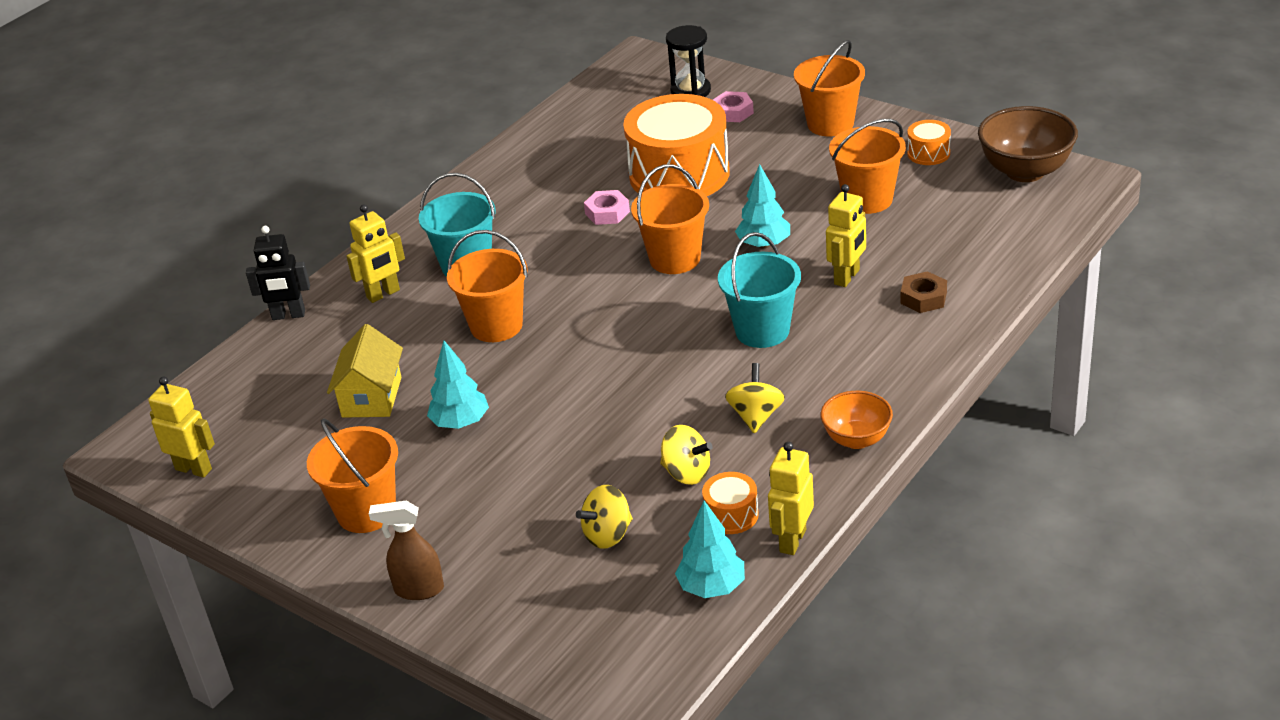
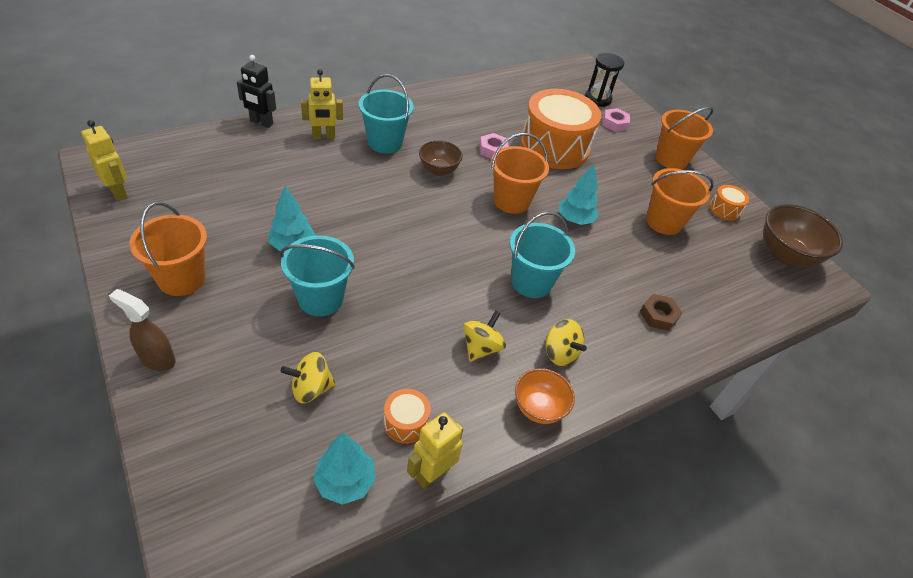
camera: 15 degrees right, 10 degrees up
(372, 397) = (258, 199): yellow house -> none
(496, 326) = (369, 190): orange bucket -> none
(542, 456) = (320, 299): none -> turquoise bucket
(560, 266) = (438, 170): none -> brown bowl
(686, 473) = (401, 367): yellow spinning top -> yellow spinning top (560, 353)
(847, 277) = (615, 272): yellow robot -> none

